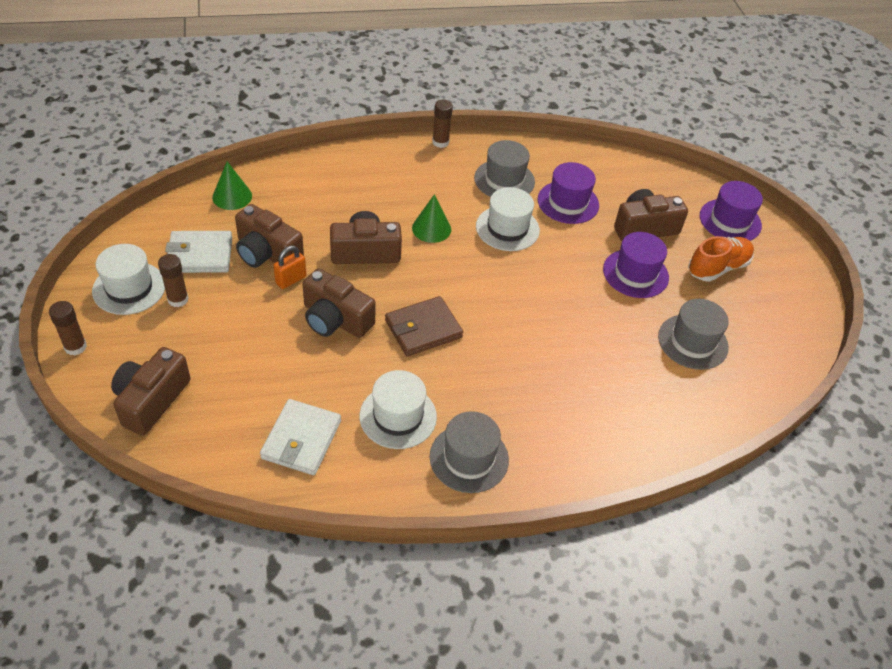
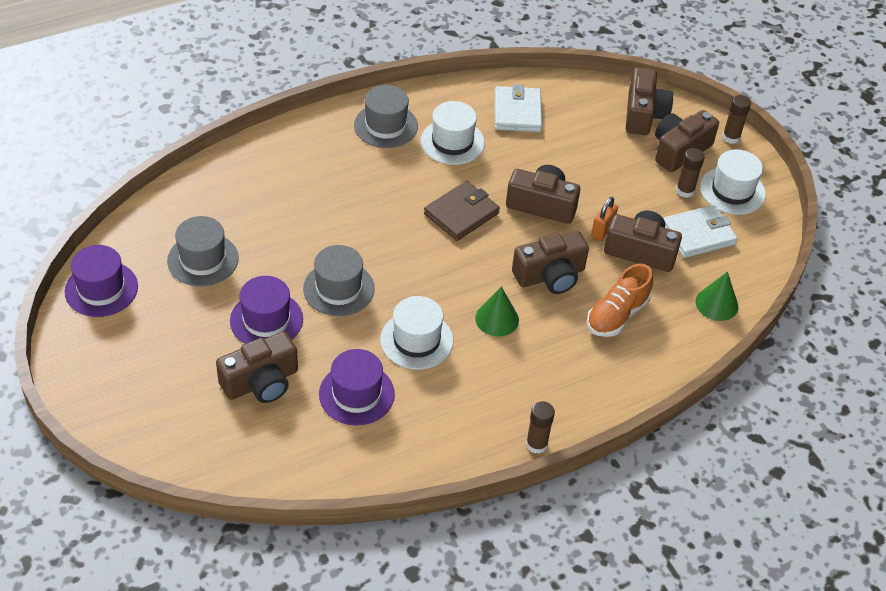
camera: 165 degrees right, 0 degrees up
(146, 345) = (679, 150): none -> brown camera
(504, 180) = (440, 406): grey hat -> grey hat (338, 288)
(718, 268) = (173, 350): orange shoe -> orange shoe (617, 315)
(730, 220) = (155, 420): purple hat -> purple hat (101, 289)

